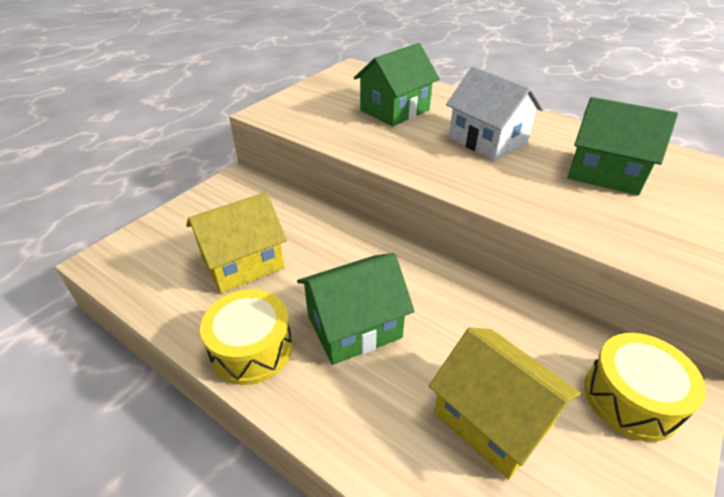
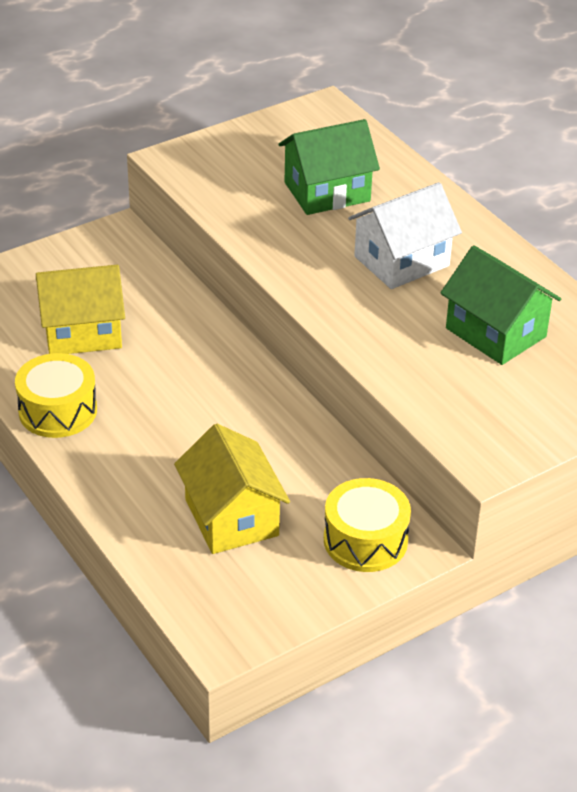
camera: 20 degrees right, 0 degrees up
(354, 326) = (159, 419): green house -> none
(487, 141) = (401, 261): white house -> white house turned 75 degrees clockwise

